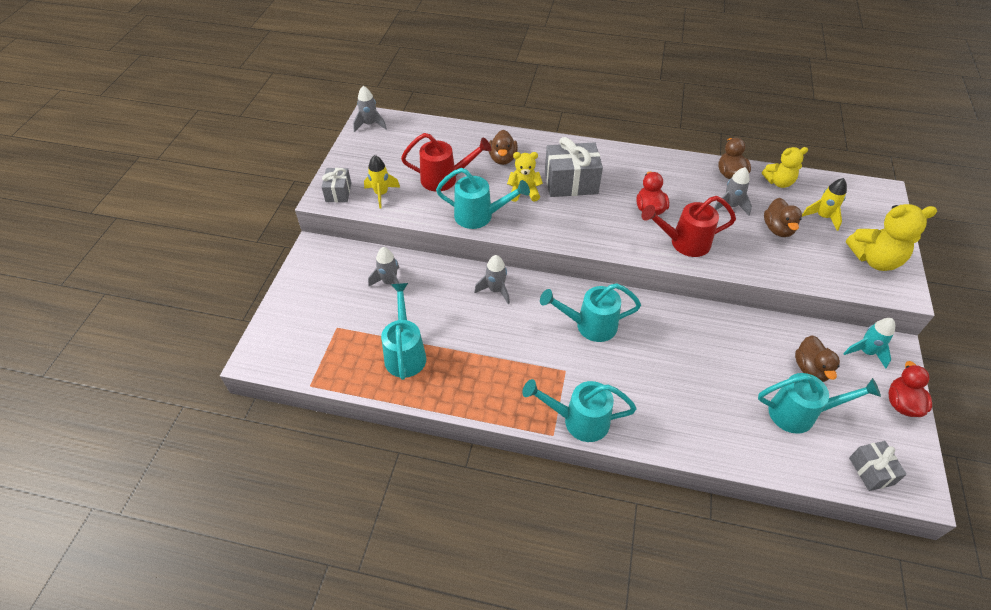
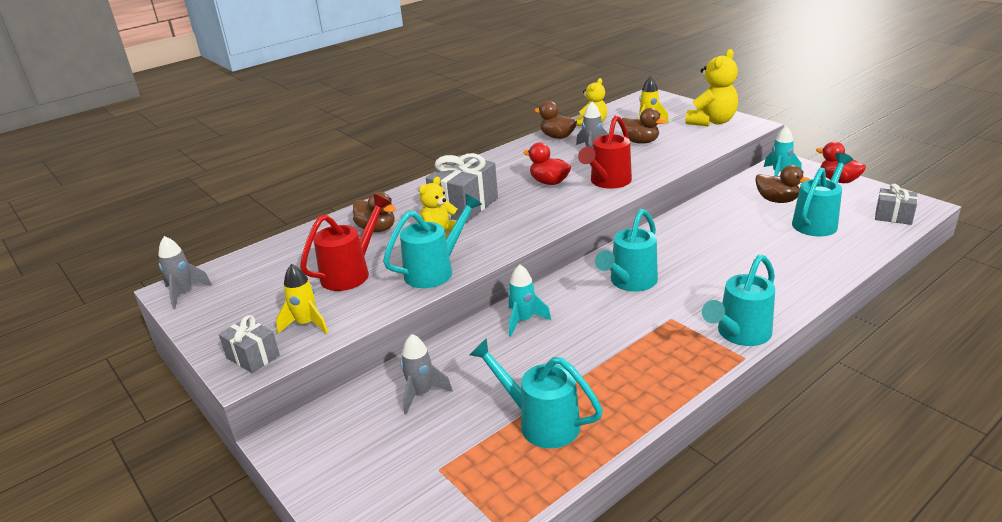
camera: 50 degrees left, 20 degrees down
(495, 290) = (523, 321): grey rocket -> turquoise rocket

